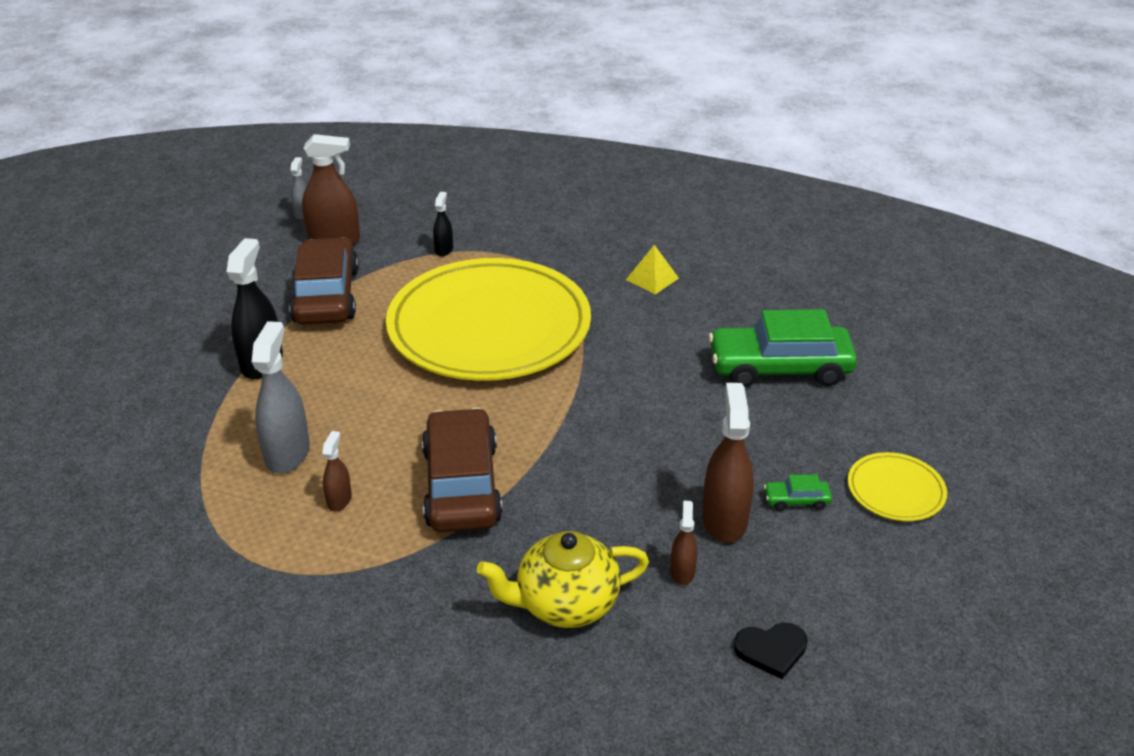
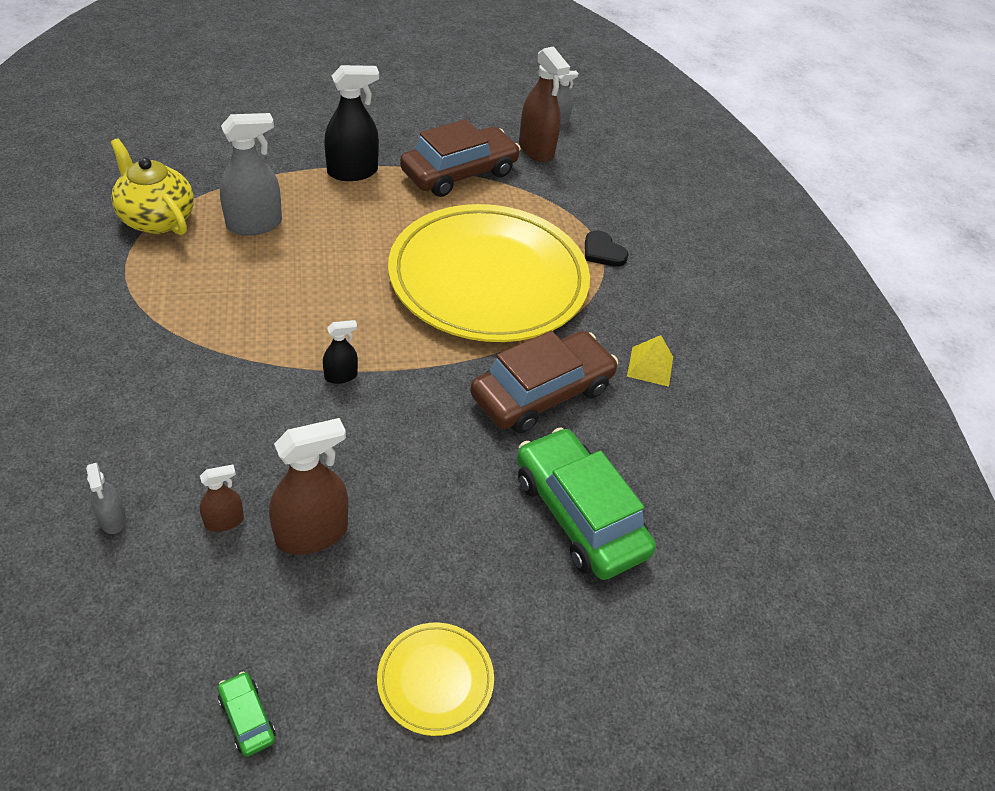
camera: 55 degrees right, 10 degrees up
(339, 500) = (215, 271): brown spray bottle -> none
(444, 249) = (576, 214): black spray bottle -> black spray bottle (341, 376)
(461, 485) = (268, 334): brown car -> brown car (542, 393)
(565, 604) = (150, 449): yellow teapot -> yellow teapot (156, 219)
(639, 649) = (112, 519): none -> grey spray bottle
(771, 650) = (145, 624): black heart -> black heart (603, 252)
(796, 500) = (371, 588): green car -> green car (247, 718)

